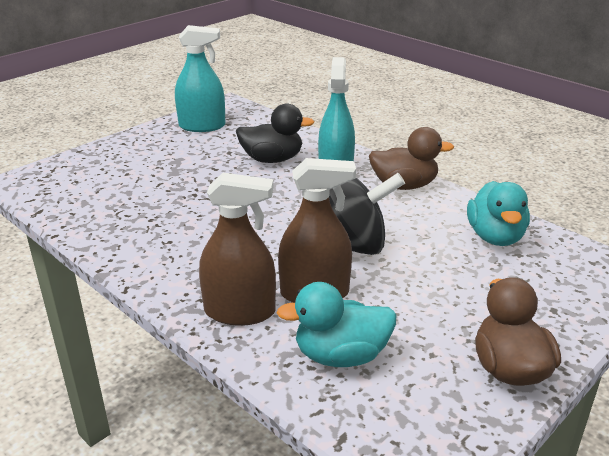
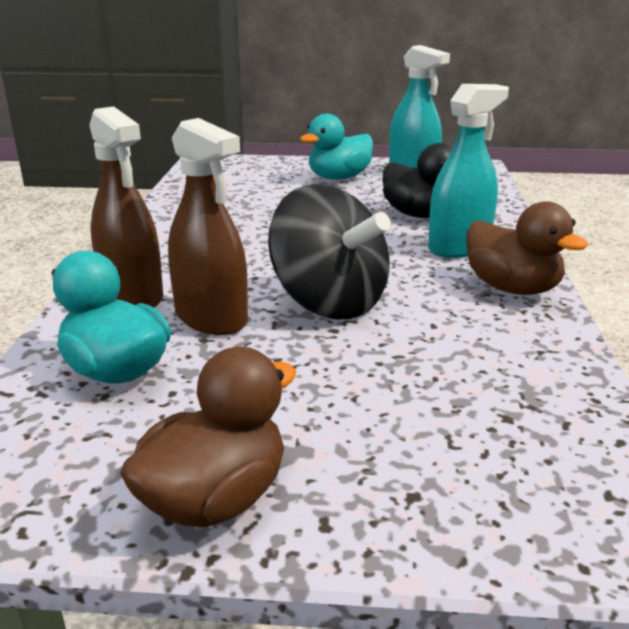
camera: 50 degrees right, 5 degrees down
(495, 237) = (516, 384): turquoise duck -> turquoise duck (339, 178)

